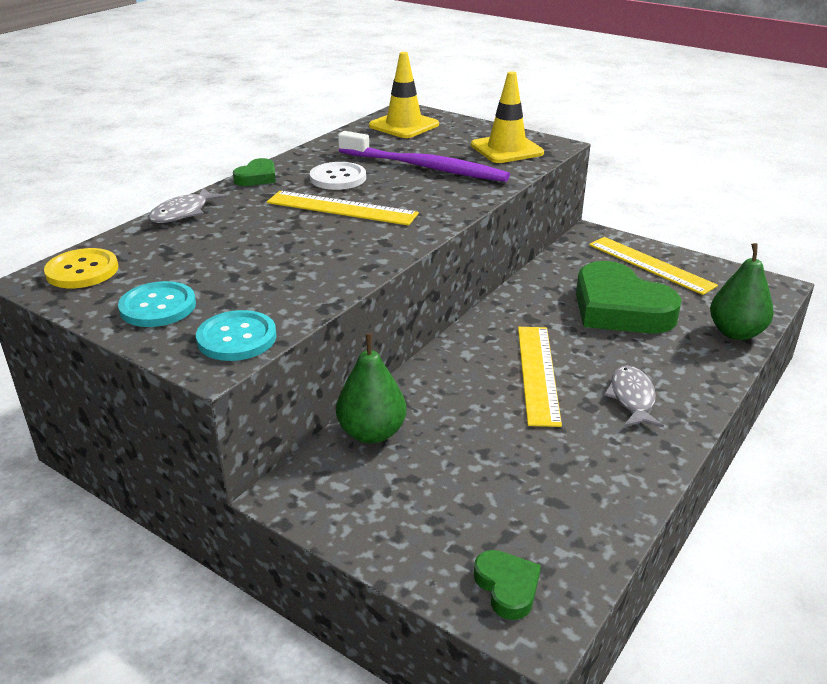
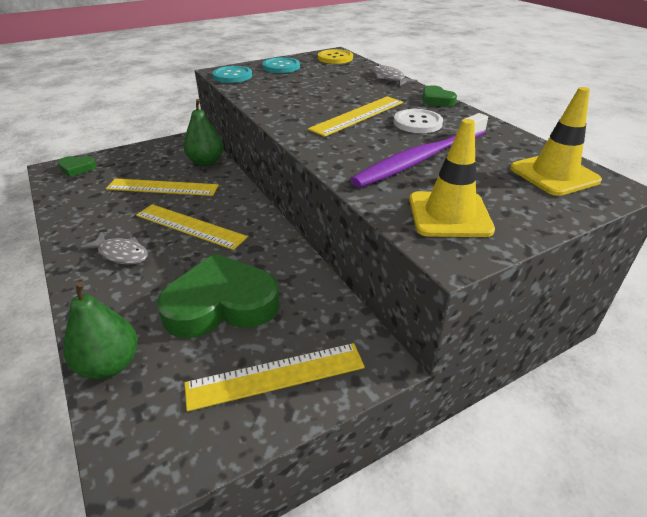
camera: 115 degrees right, 5 degrees up
(478, 440) = (162, 187): none -> yellow ruler

